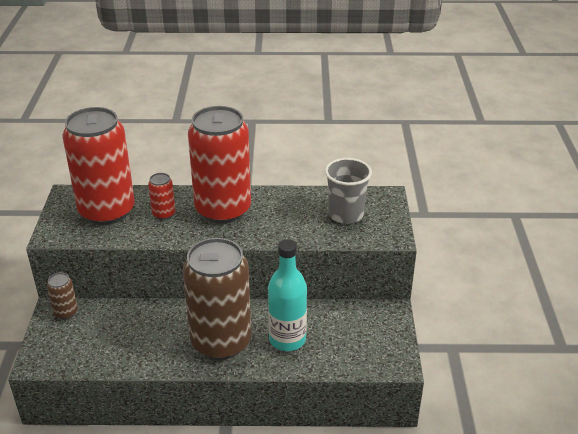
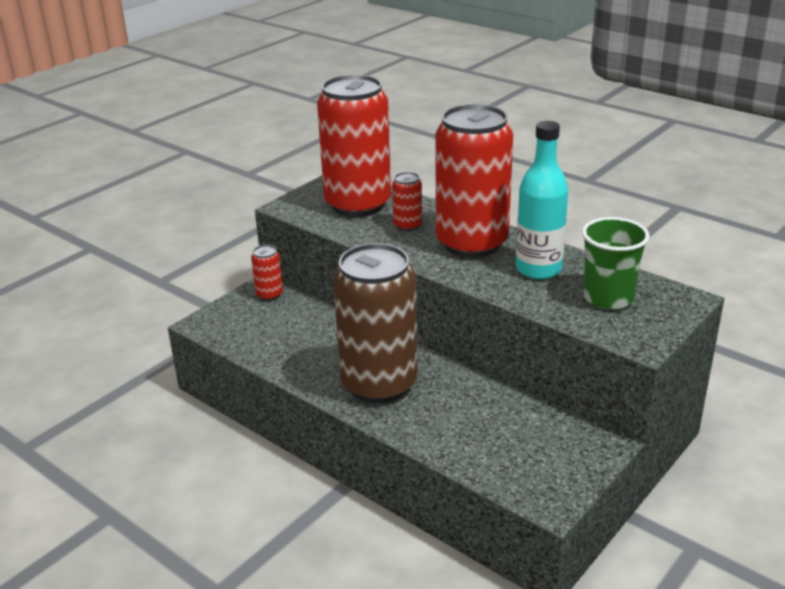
camera: 40 degrees right, 5 degrees down
(66, 312) = (269, 294): brown can -> red can
(287, 339) = (449, 415): turquoise bottle -> turquoise bottle (538, 269)
(346, 214) = (608, 298): grey cup -> green cup

